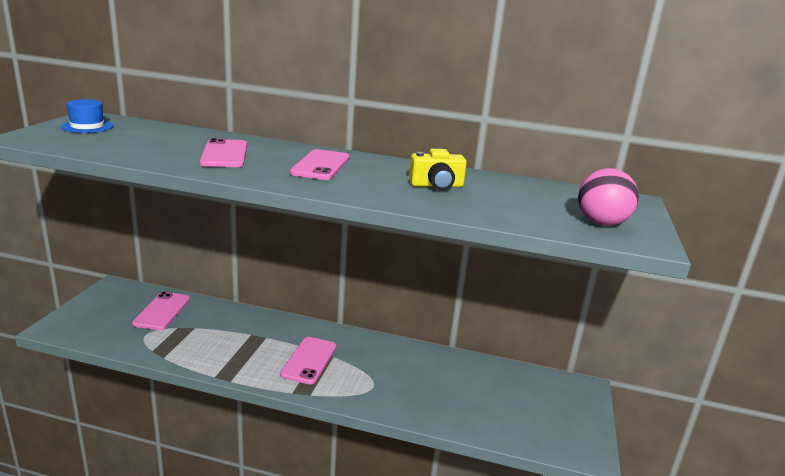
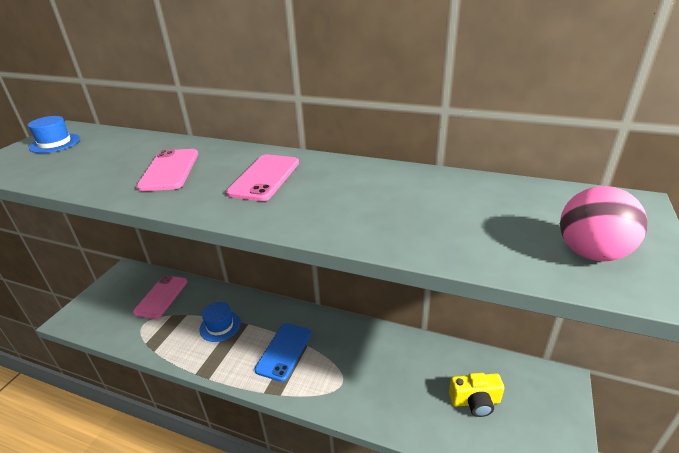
camera: 10 degrees right, 10 degrees up
(235, 338) = (220, 326): none -> blue hat
(309, 360) = (284, 351): pink phone -> blue phone
(436, 185) = (387, 199): yellow camera -> yellow camera (475, 401)

